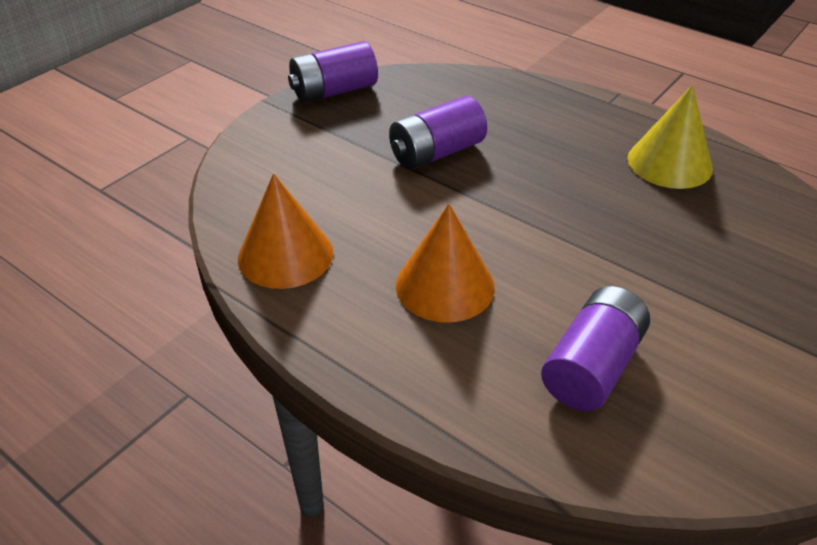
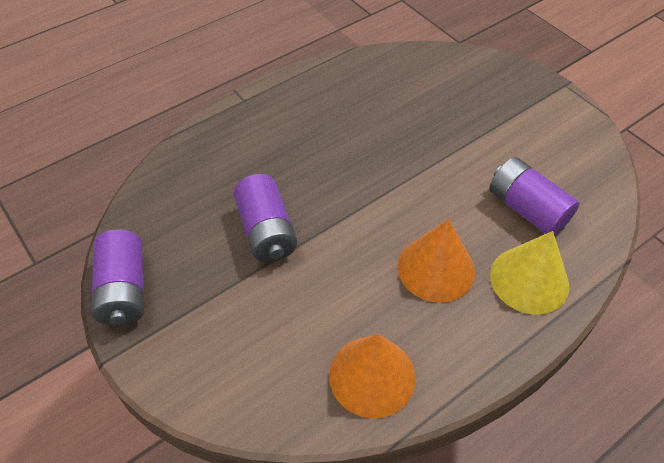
camera: 75 degrees left, 10 degrees up
(669, 163) = (336, 97): yellow cone -> yellow cone (529, 280)

